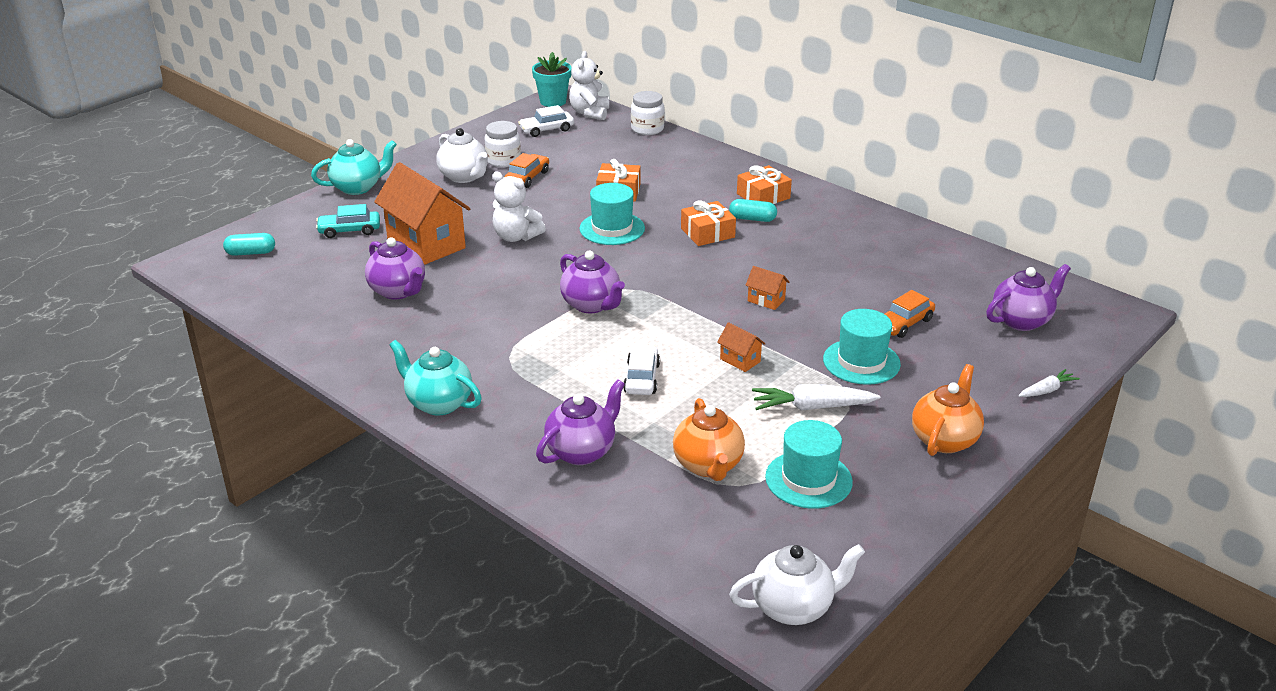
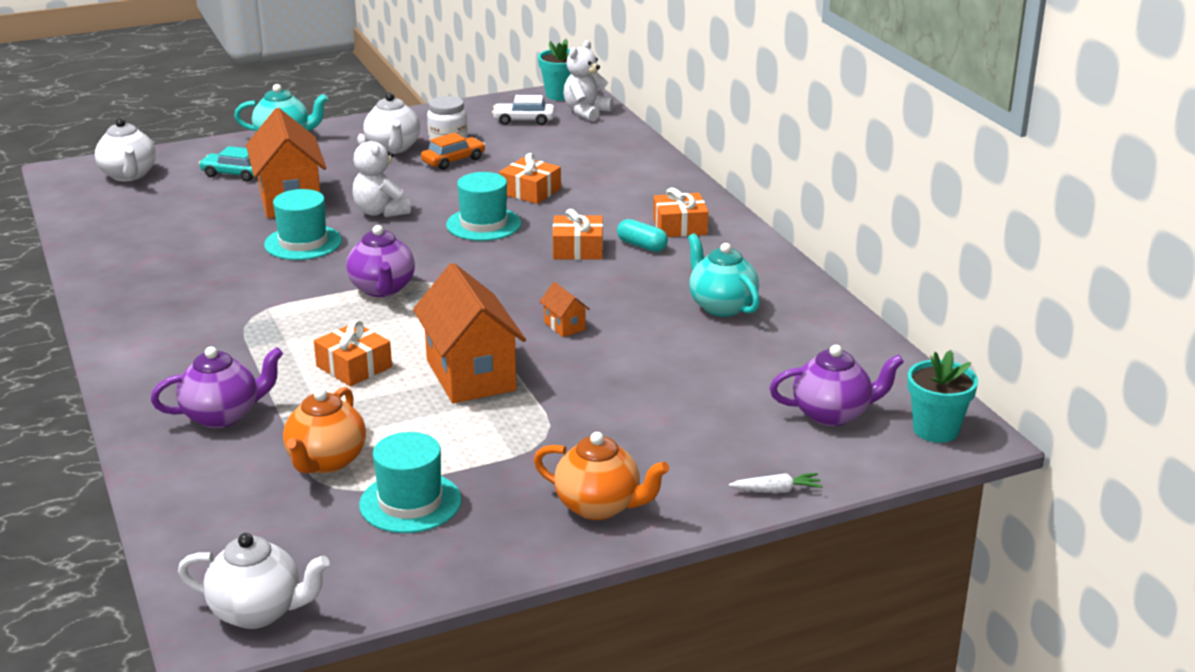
camera: 25 degrees right, 5 degrees down
(251, 253) = (129, 175): turquoise capsule -> white teapot
(398, 291) = (218, 236): purple teapot -> none
(438, 403) = (144, 340): turquoise teapot -> turquoise teapot (721, 306)
(642, 378) = (354, 366): white car -> orange gift
(647, 129) = (629, 138): white jar -> none
(740, 360) = (471, 375): orange house -> orange house, size x2.34
(812, 407) = (494, 437): white carrot -> none
(861, 362) = (597, 409): turquoise hat -> turquoise hat (303, 243)
(904, 323) = (689, 384): orange car -> none
(944, 439) = (599, 506): orange teapot -> orange teapot turned 60 degrees clockwise
(1097, 314) = (935, 430): none -> turquoise flower pot

